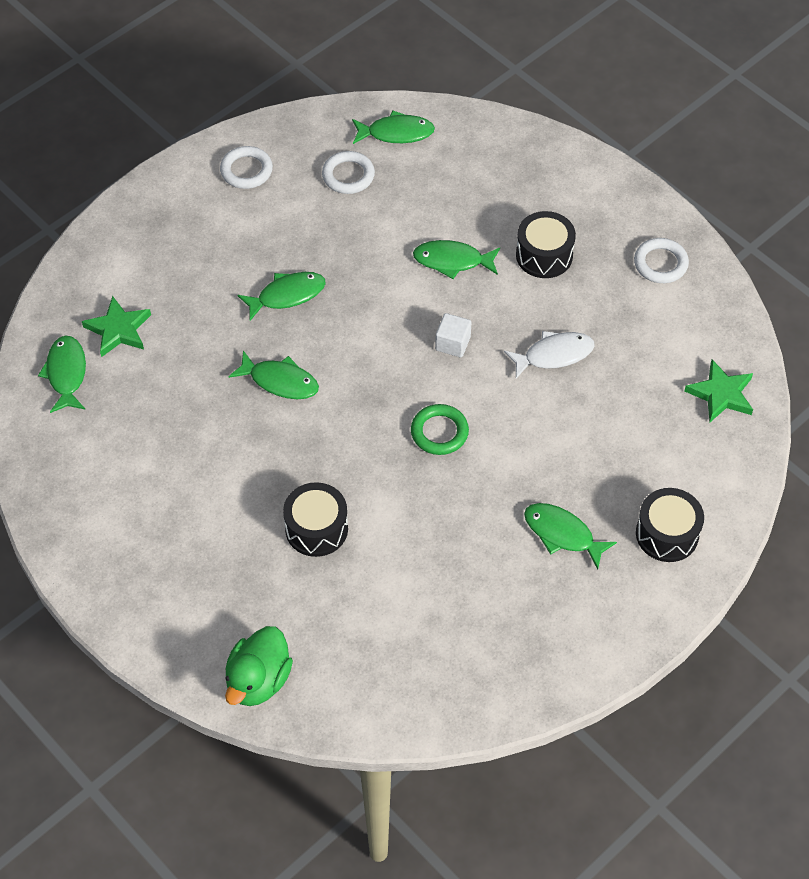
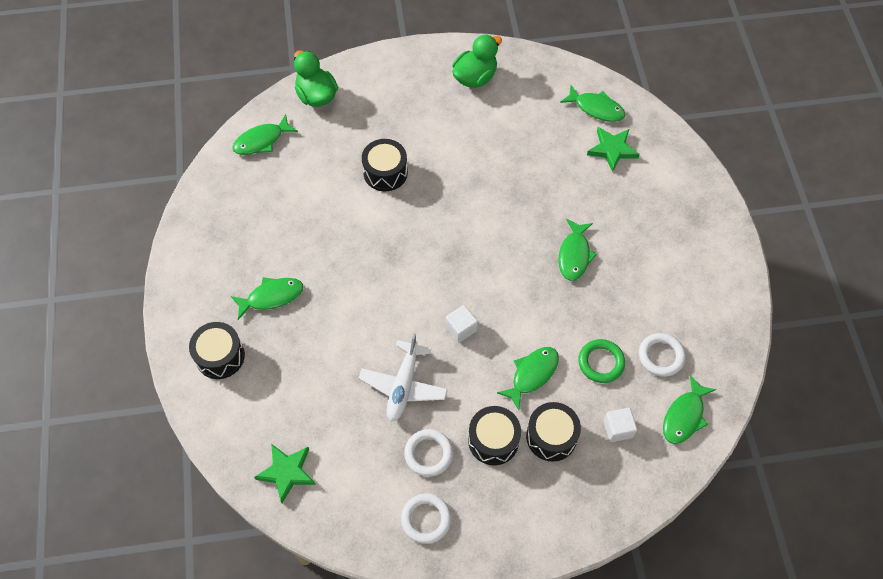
camera: 125 degrees right, 5 degrees up
(103, 521) = (475, 77): none -> green duck
(246, 170) = (708, 293): white ring -> white ring (428, 454)
(280, 381) = (506, 212): green fish -> green fish (261, 141)
(439, 432) = (399, 276): green ring -> green ring (601, 362)
(451, 173) = (618, 429): none -> white cube
(501, 215) = (551, 436): none -> black drum
(554, 355) = (403, 385): white fish -> white plane

